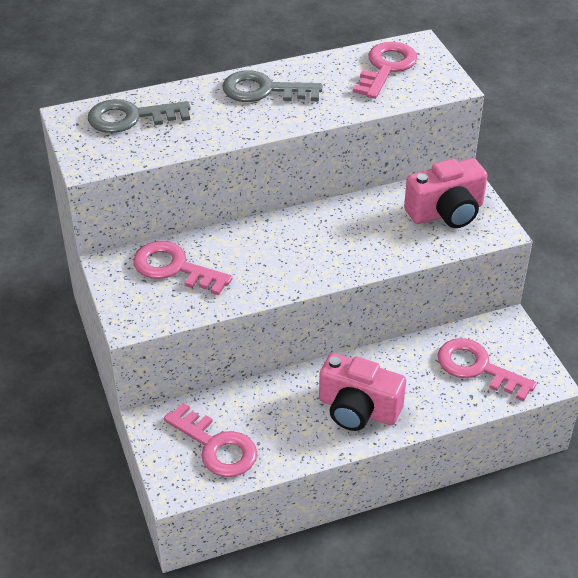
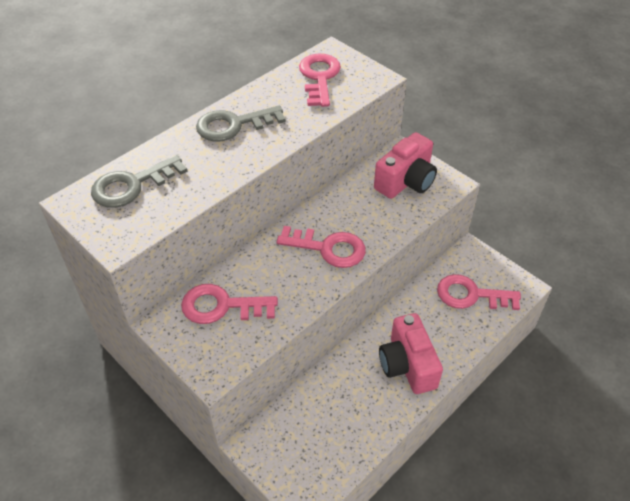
camera: 25 degrees left, 5 degrees up
(216, 446) = (317, 445): pink key -> pink key (328, 248)
(358, 409) = (407, 365): pink camera -> pink camera turned 75 degrees clockwise

